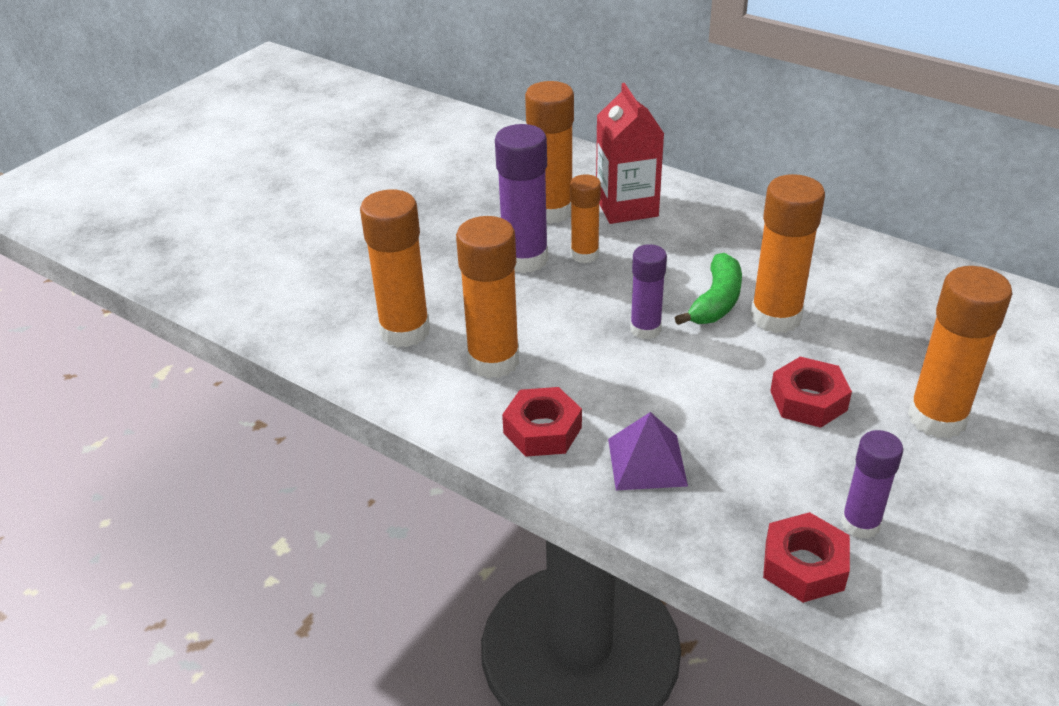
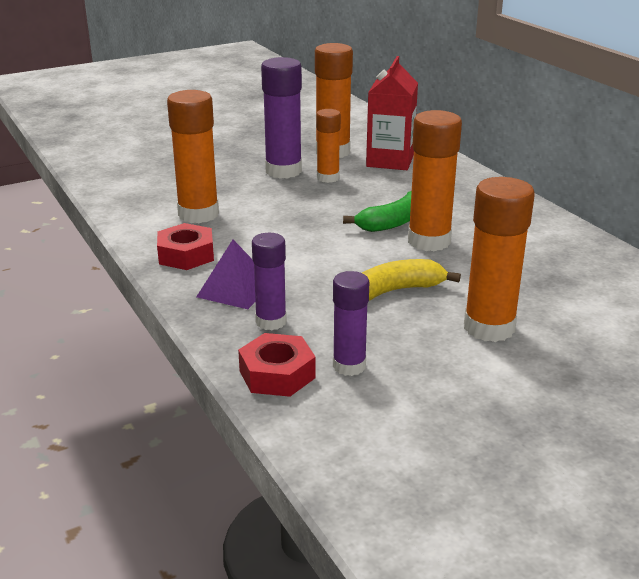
camera: 25 degrees right, 10 degrees down
(405, 331) = (161, 187): orange glue stick -> none
(645, 329) = (322, 224): purple glue stick -> purple glue stick (271, 322)
(808, 400) = (396, 290): red nut -> yellow banana

